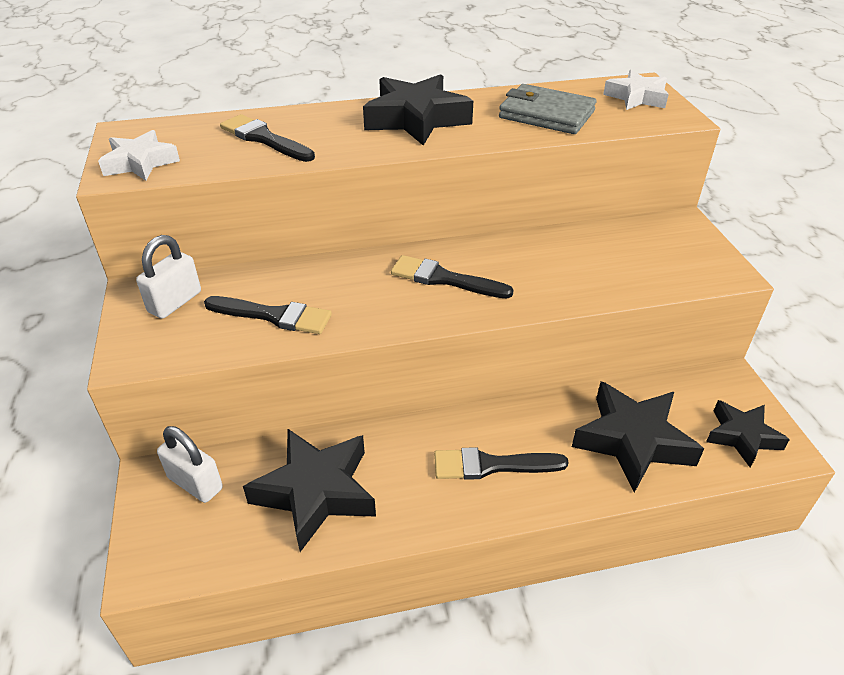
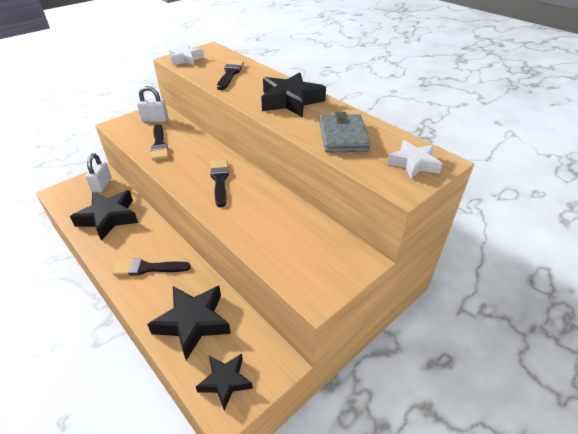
camera: 60 degrees right, 0 degrees up
(491, 465) = (148, 268): black brush -> black brush turned 60 degrees counterclockwise

